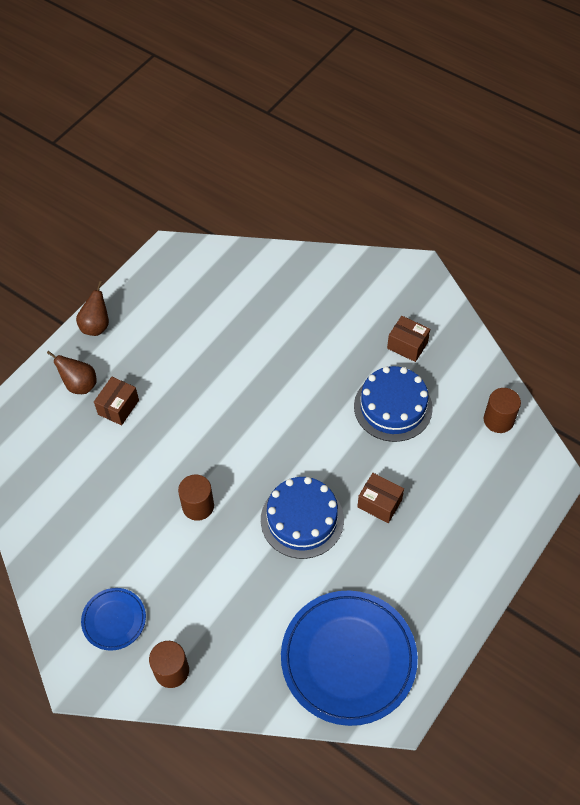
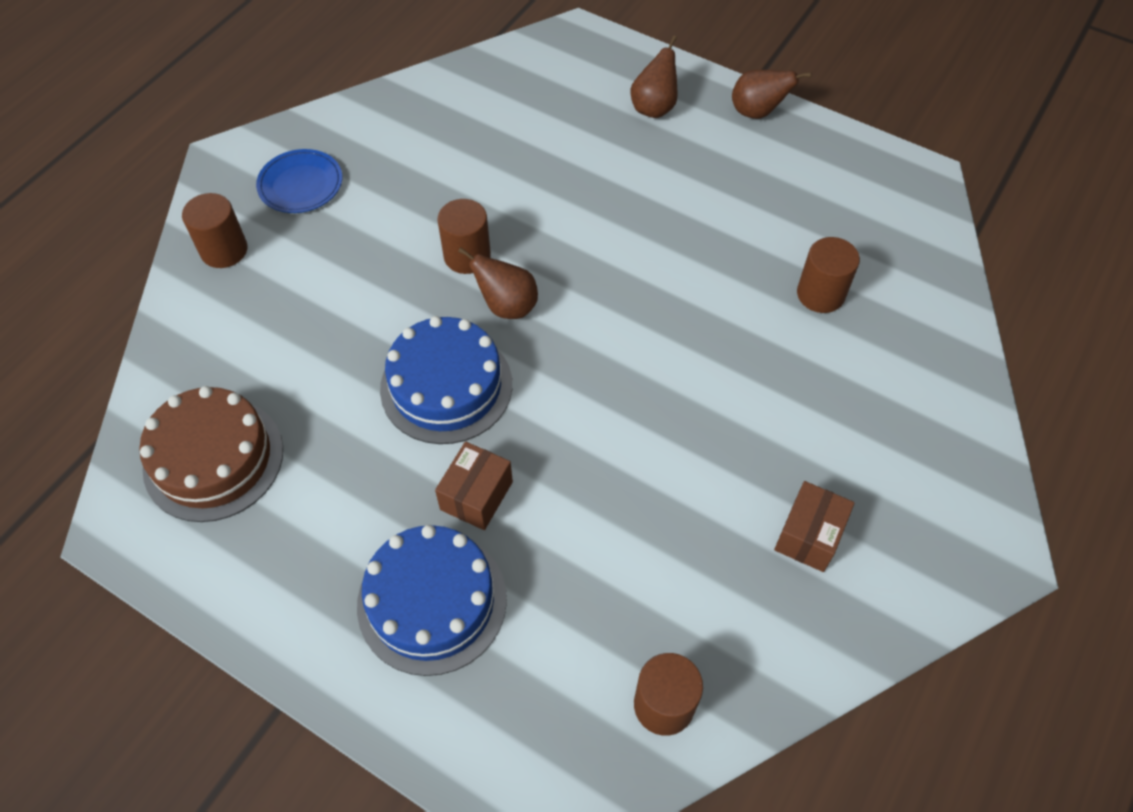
camera: 85 degrees right, 0 degrees up
(118, 407) = (623, 152): brown box -> none
(243, 483) = (507, 306): none -> brown pear
(251, 315) = (820, 294): none -> brown cylinder
(348, 658) = (213, 459): blue plate -> brown cake
(393, 407) = (669, 513): blue cake -> blue cake (432, 601)

